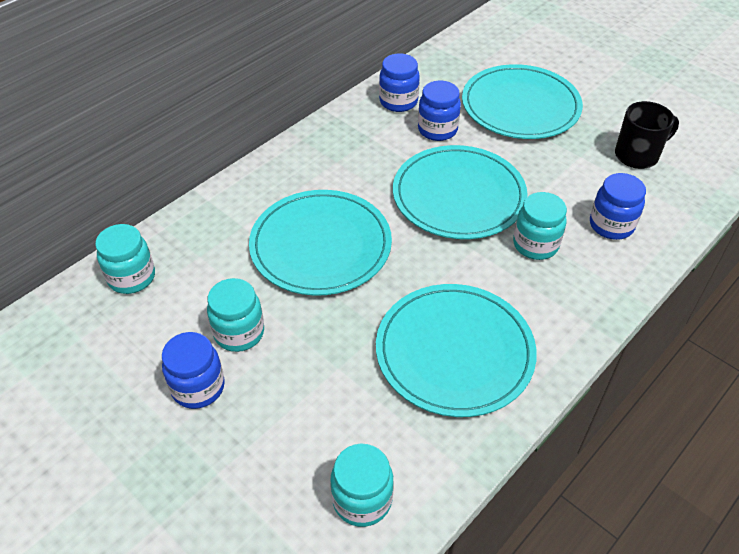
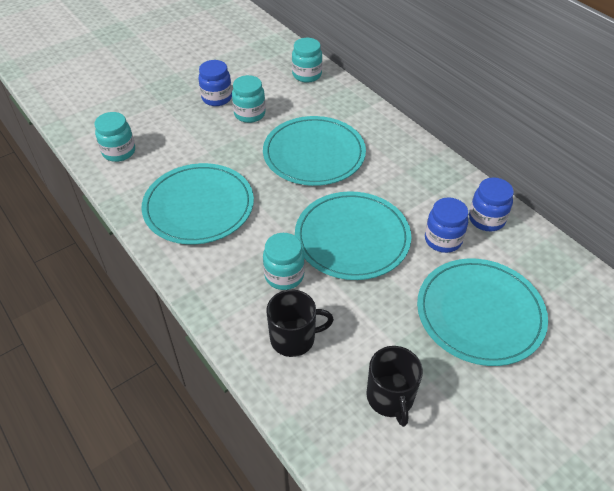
camera: 100 degrees right, 0 degrees up
(611, 225) = (294, 338): blue jar -> black mug

